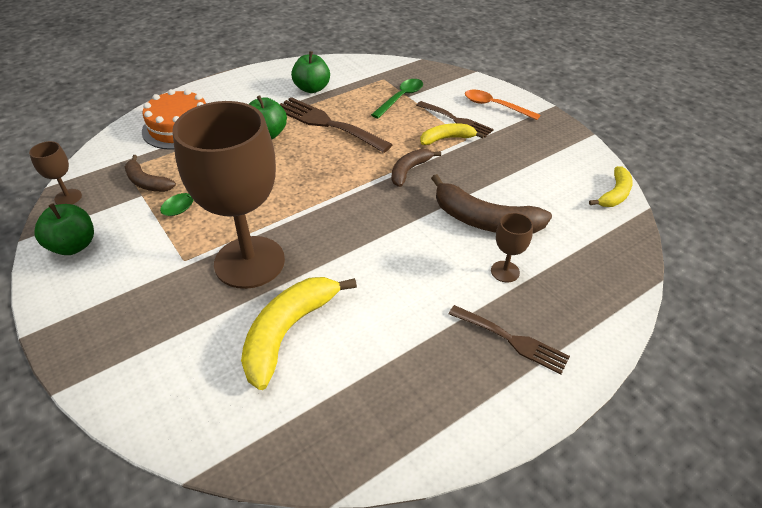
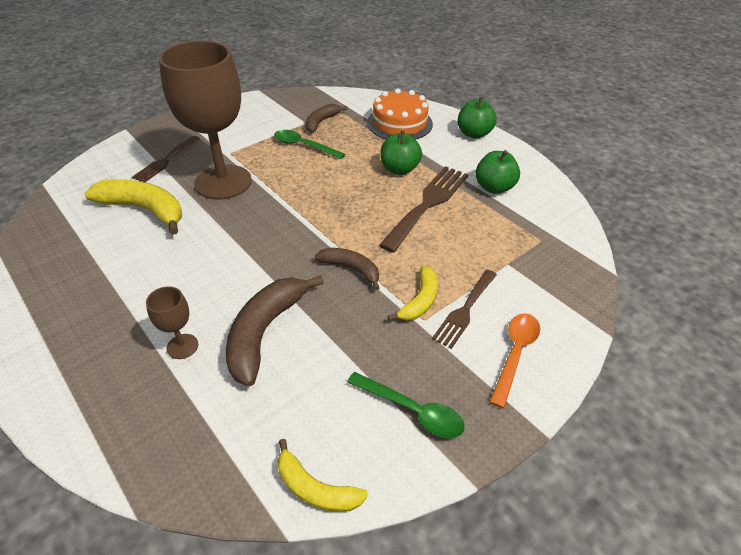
camera: 85 degrees right, 0 degrees up
(68, 197) = (302, 96): brown goblet -> none
(73, 246) = (251, 108): green apple -> green apple (474, 134)
(401, 98) = (500, 257): green spoon -> green spoon (412, 411)
(447, 139) = (420, 300): yellow banana -> yellow banana turned 45 degrees clockwise
(512, 340) = (91, 347): brown fork -> brown fork (165, 161)

